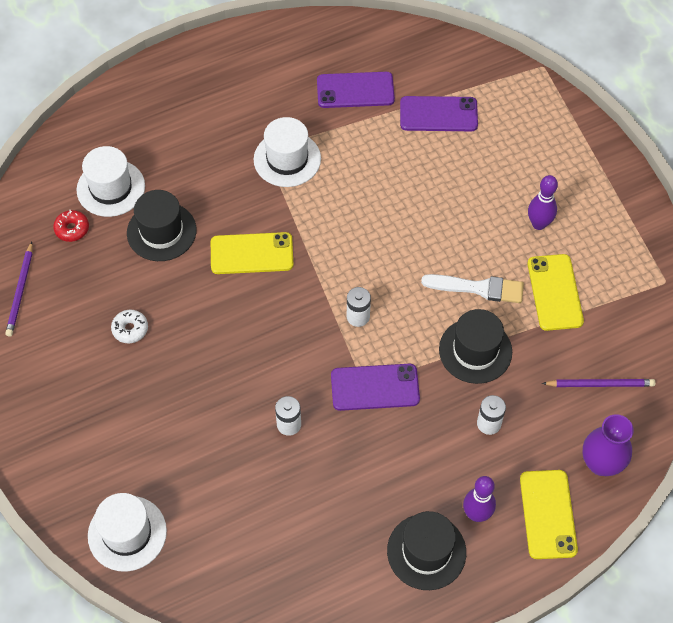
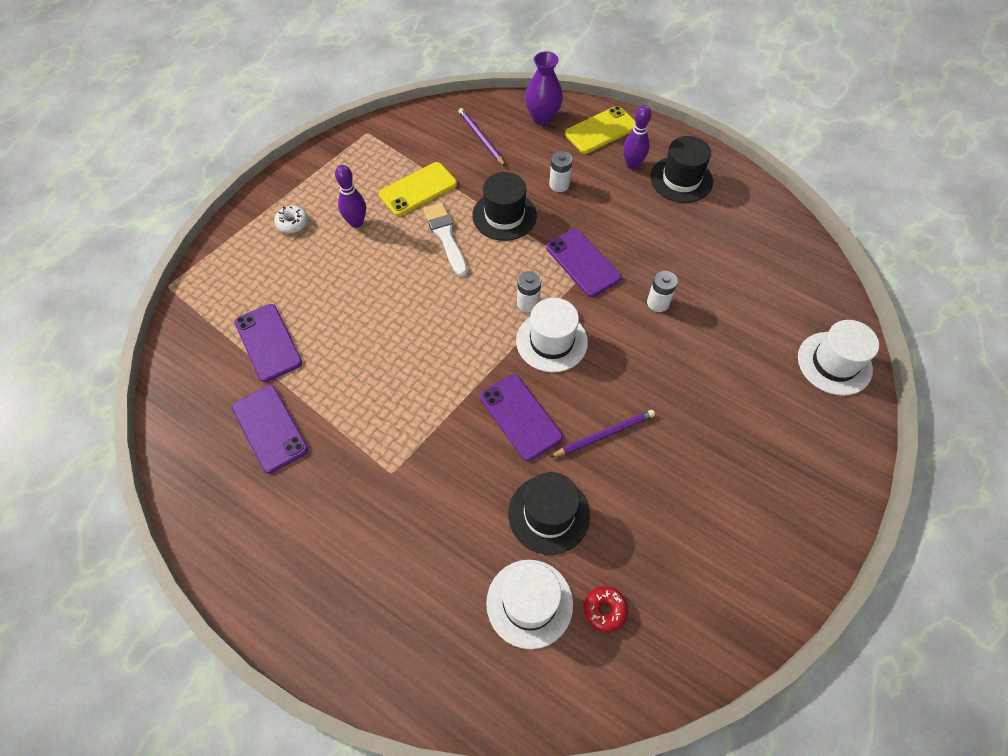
camera: 120 degrees left, 0 degrees up
(20, 291) = (709, 612): purple pencil -> purple pencil (604, 434)
(130, 329) = (669, 475): white donut -> white donut (292, 223)
(251, 253) = (520, 417): yellow phone -> purple phone
(287, 159) = (392, 445): white hat -> white hat (551, 341)

